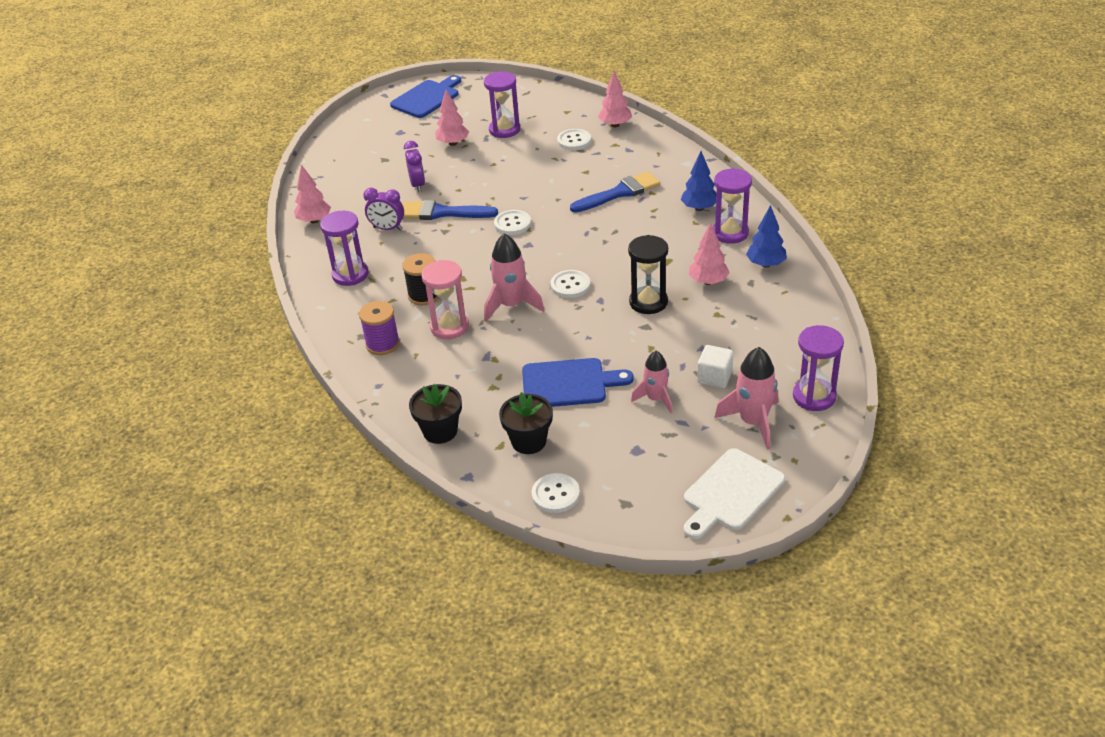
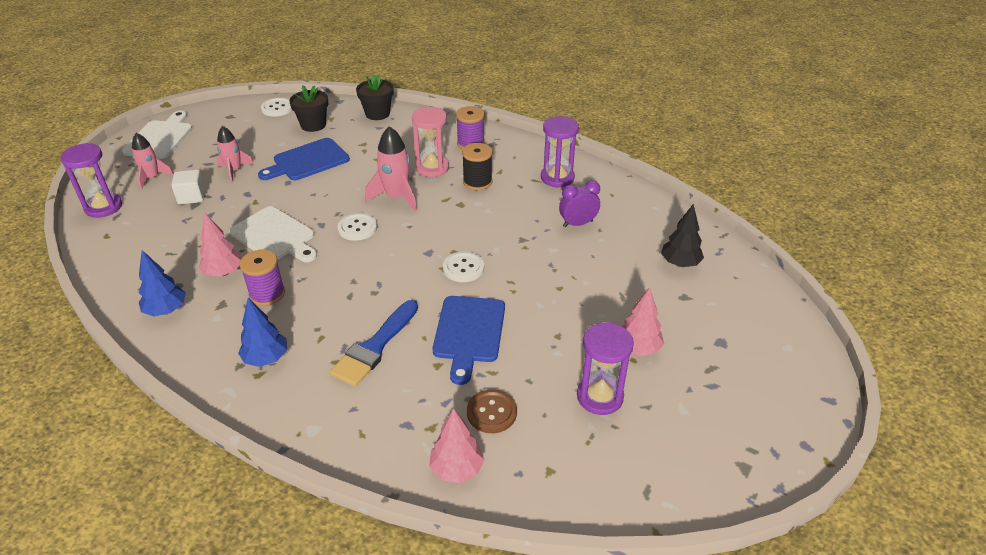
camera: 145 degrees right, 0 degrees up
(314, 220) = (653, 209): pink tree -> none
(356, 178) = (680, 263): none -> black tree
(418, 185) = (607, 278): purple clock -> none
(427, 98) = (767, 417): blue cutting board -> blue cutting board (469, 333)
(442, 213) = (545, 256): blue brush -> none
(574, 141) = (491, 412): white button -> brown button
(648, 302) = (275, 236): black hourglass -> white cutting board
(679, 252) = (267, 294): none -> purple spool
(730, 233) = (217, 336): purple hourglass -> none
(753, 422) = (152, 178): pink rocket -> pink rocket, size x0.66

